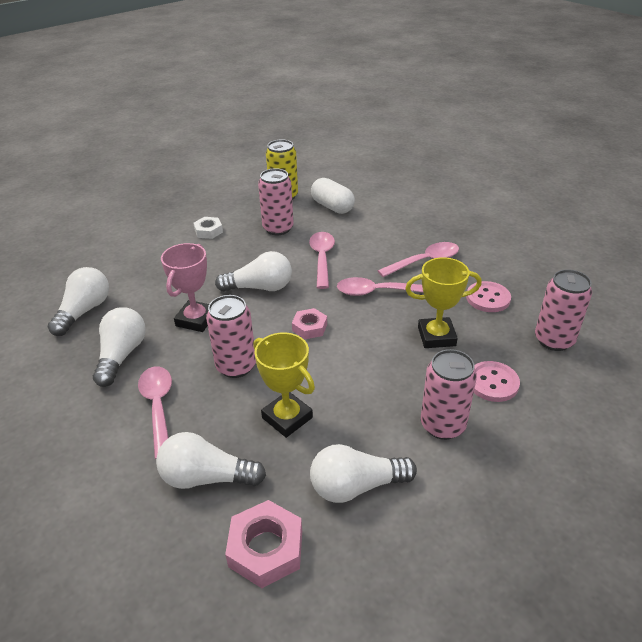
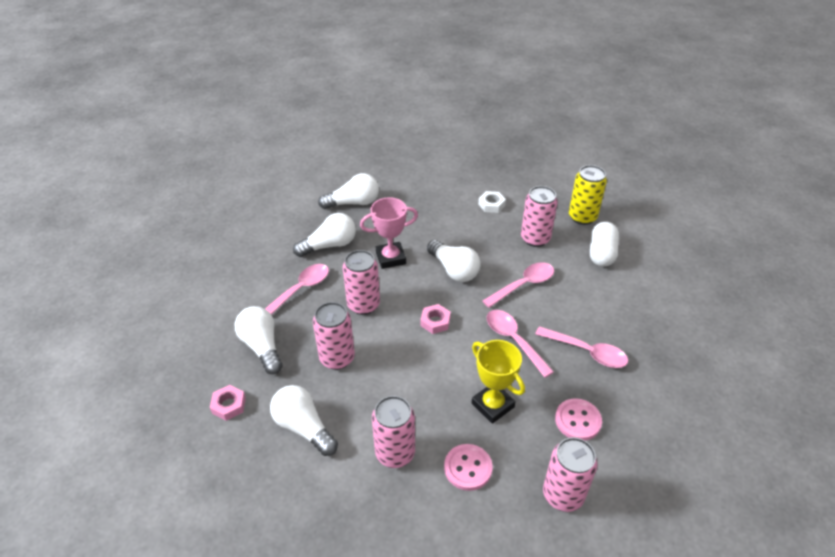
camera: 55 degrees right, 5 degrees up
(266, 548) = (229, 405): pink nut -> pink nut, size x0.63
(287, 418) = (337, 358): yellow trophy -> pink can

